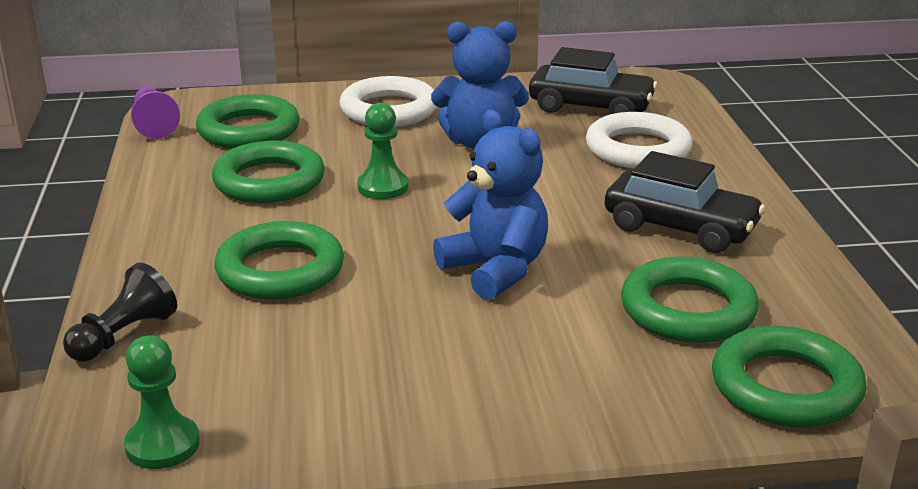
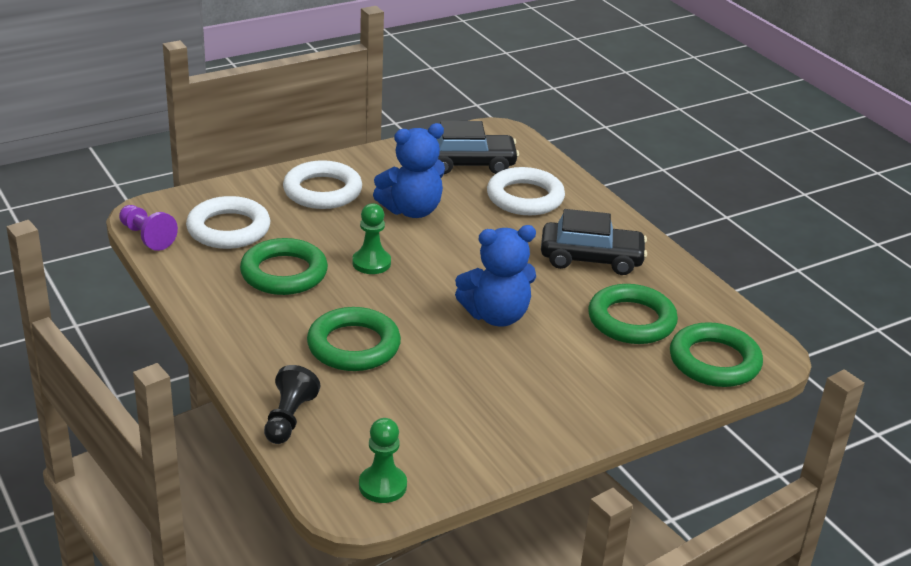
camera: 25 degrees left, 5 degrees up
(249, 130) = (228, 229): green ring -> white ring
(495, 270) = (496, 316): blue teddy bear -> blue teddy bear turned 135 degrees clockwise

